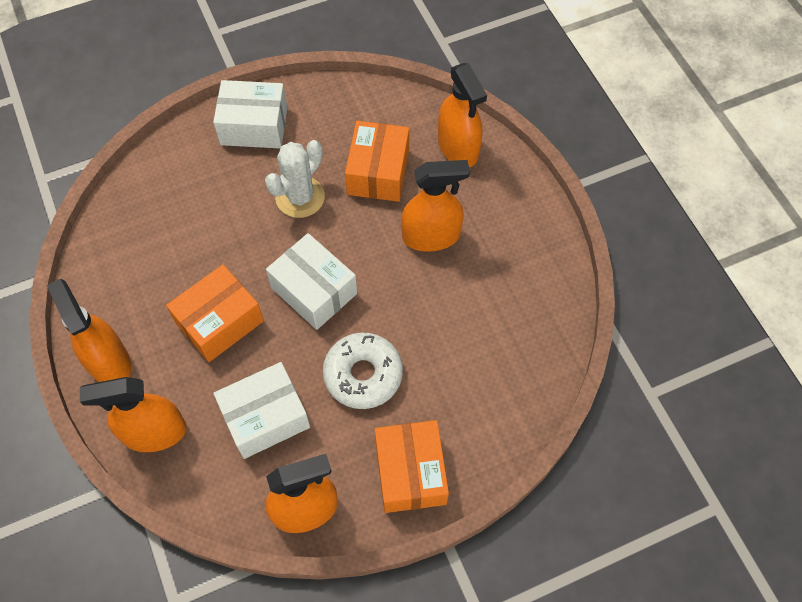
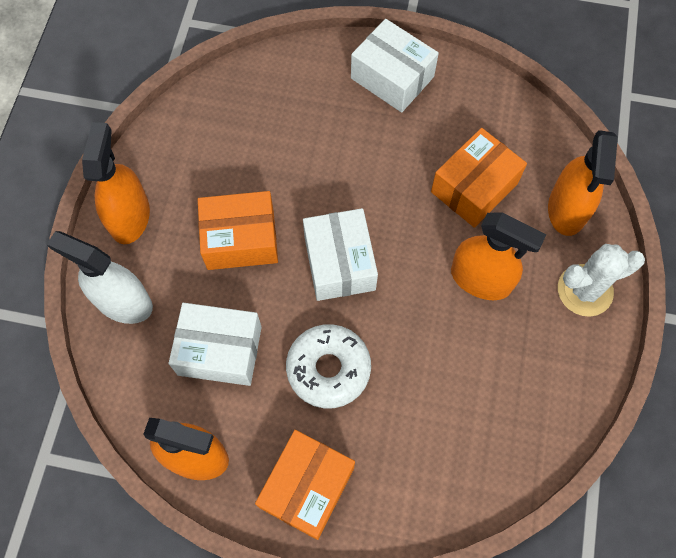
camera: 35 degrees right, 5 degrees up
(154, 432) = (123, 302): orange spray bottle -> white spray bottle
(300, 197) = (387, 168): white cactus -> white cactus (585, 290)

